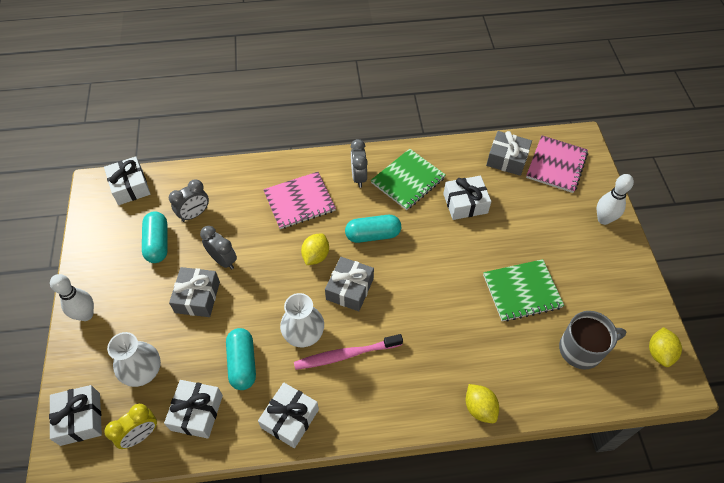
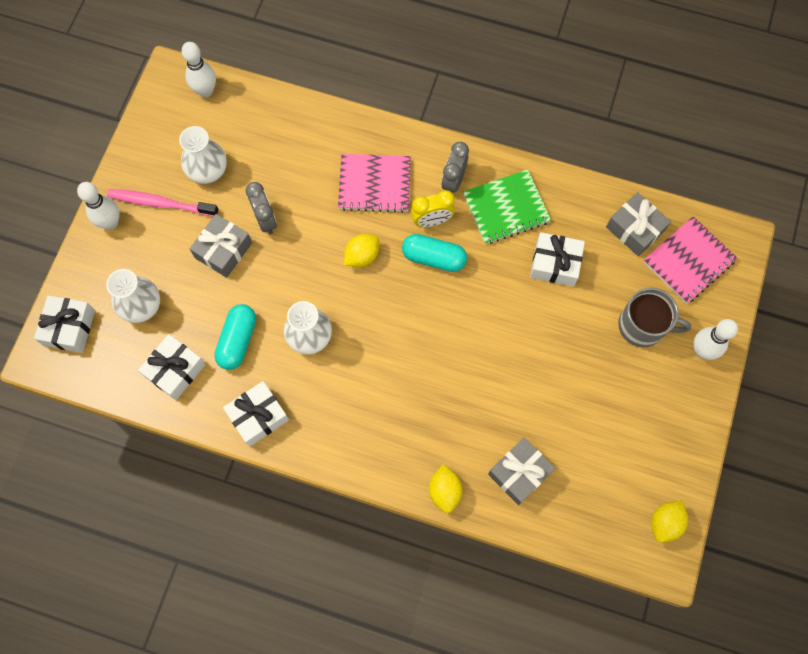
camera: 25 degrees right, 15 degrees up
(130, 186) = (205, 91): white gift -> white bowling pin
(141, 435) = (117, 368): yellow clock -> yellow clock (432, 221)
(158, 243) = (208, 171): turquoise capsule -> white vase
(194, 214) = (258, 153): grey clock -> none
(345, 355) = (340, 377): pink toothbrush -> pink toothbrush (160, 203)
(349, 289) = (379, 309): grey gift -> grey gift (519, 473)
(522, 291) = (558, 392): green notebook -> none
(582, 349) = (584, 481): grey mug -> grey mug (643, 326)

